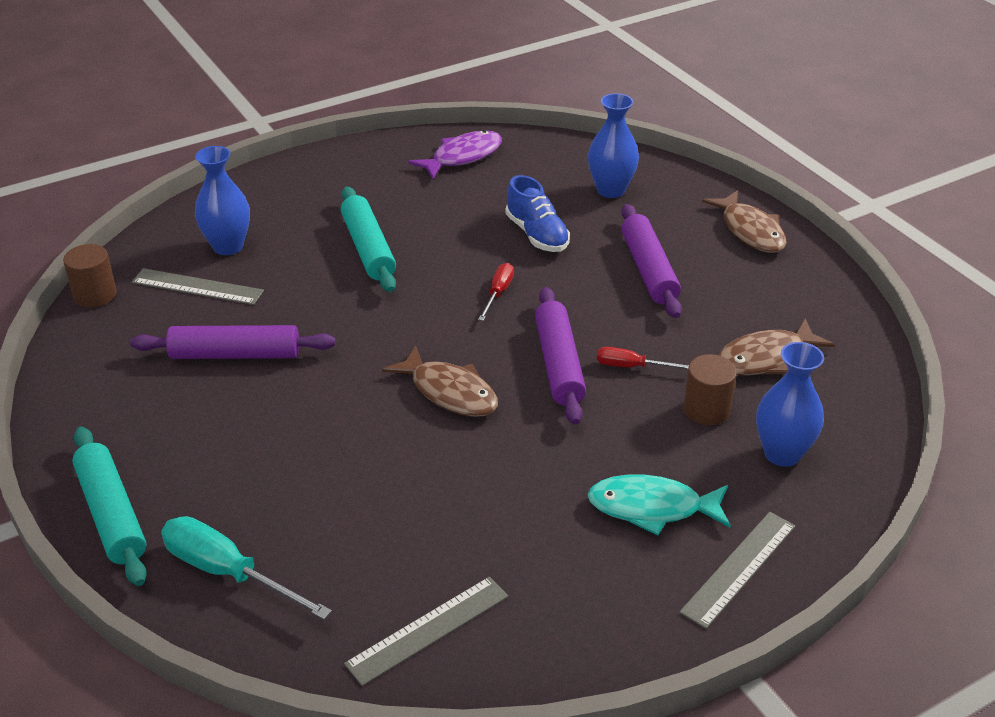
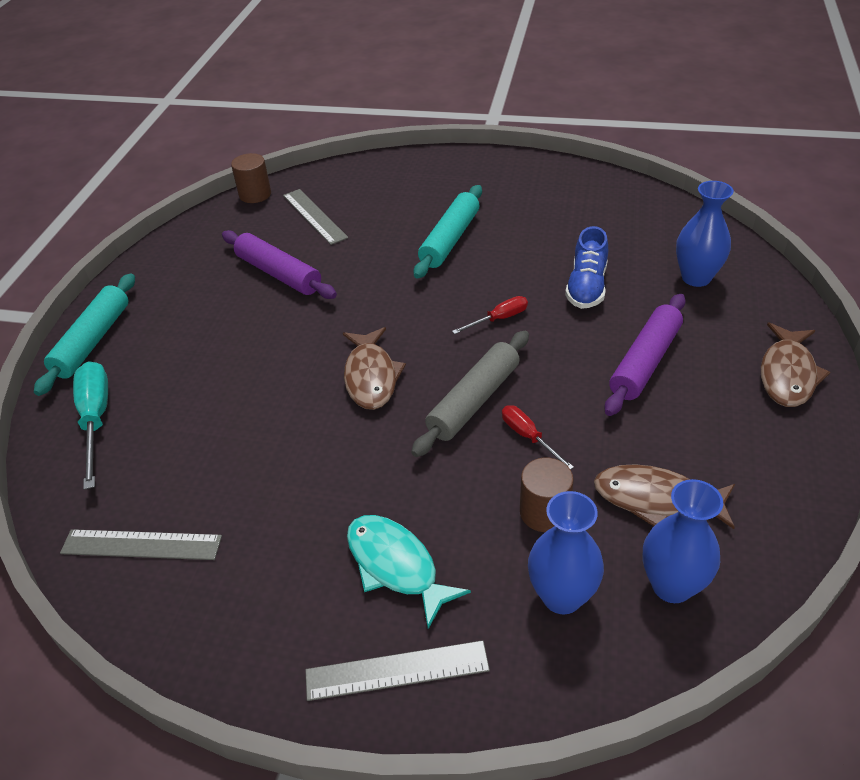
camera: 45 degrees right, 5 degrees up
(228, 246) = (365, 197): blue vase -> blue vase (672, 585)
(462, 157) = (604, 199): purple fish -> none
(559, 364) = (474, 401): purple rolling pin -> grey rolling pin

